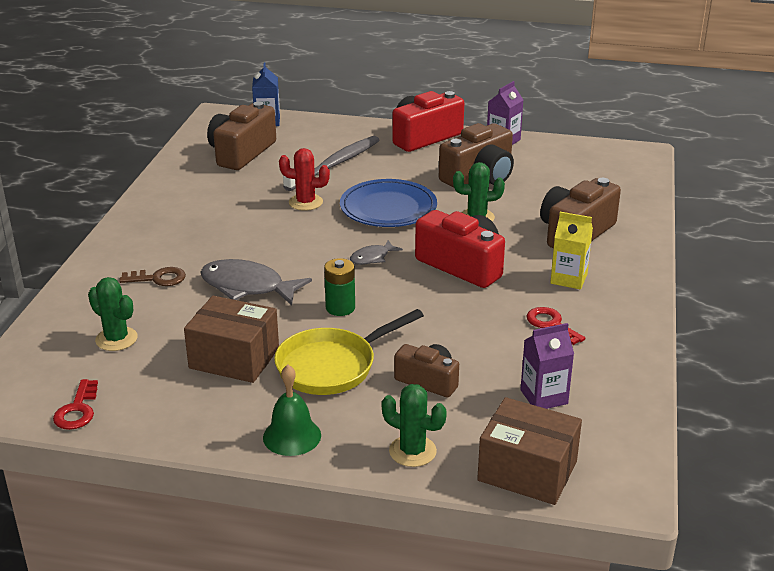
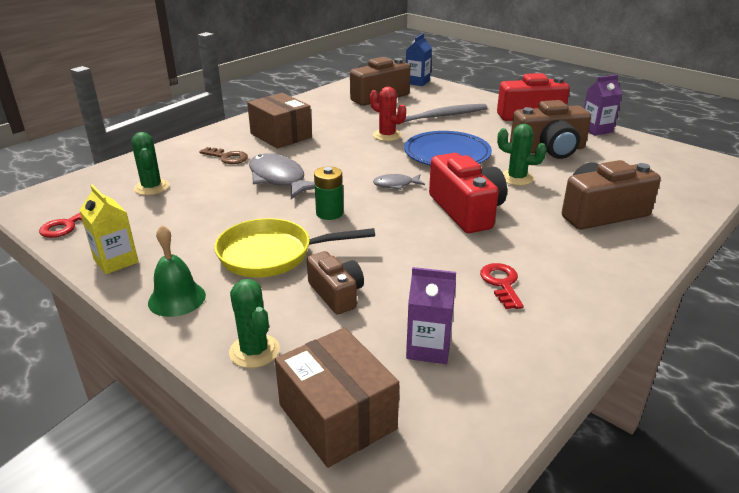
camera: 30 degrees right, 0 degrees up
(234, 358) = (209, 225): brown box -> brown box (281, 135)
(569, 279) = (558, 249): yellow carton -> yellow carton (116, 261)

